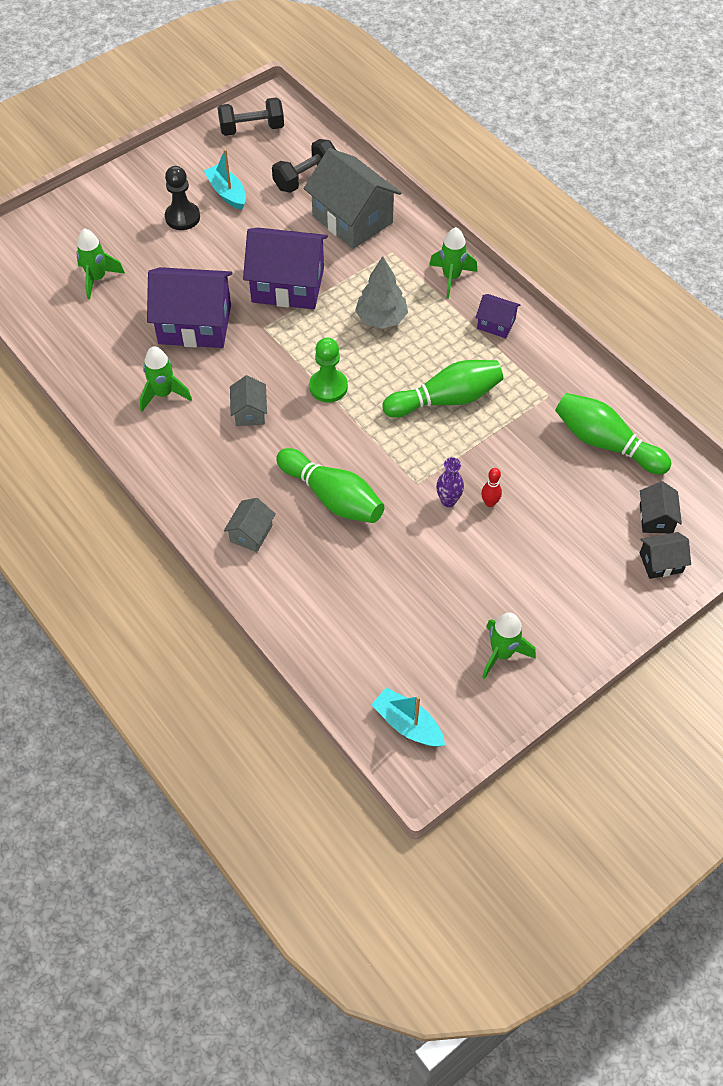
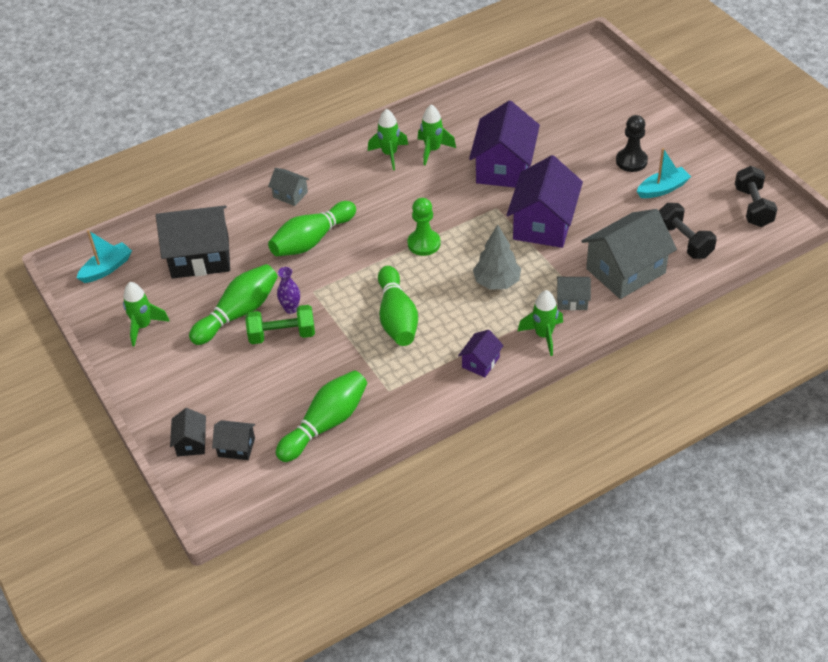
camera: 100 degrees right, 10 degrees down
(97, 279) = (560, 114): green rocket -> green rocket (389, 154)
(249, 412) = (406, 197): grey house -> grey house (572, 300)
(374, 615) = (200, 257): none -> black house
(463, 553) = (238, 313): none -> green bowling pin
(489, 503) = (282, 335): red bowling pin -> green dumbbell

